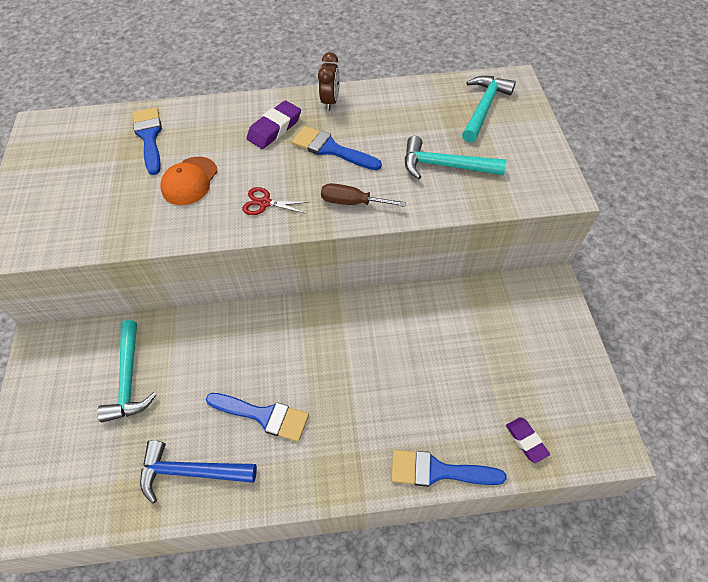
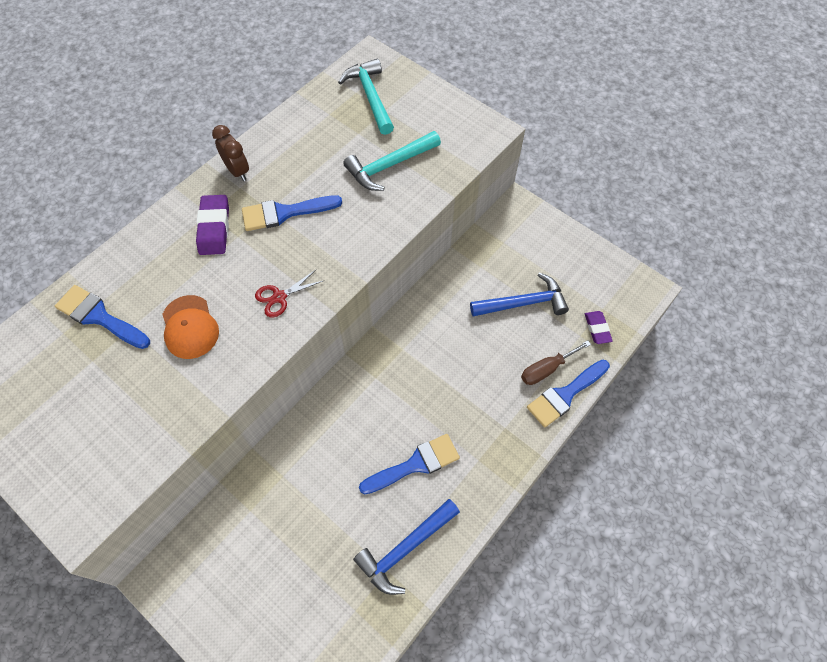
camera: 45 degrees left, 5 degrees up
(129, 379) = (279, 534): turquoise hammer -> none
(352, 202) = (350, 245): brown screwdriver -> brown screwdriver (546, 369)
(478, 365) = (523, 303): none -> blue hammer
(526, 441) = (597, 329): purple eraser -> purple eraser turned 60 degrees clockwise

